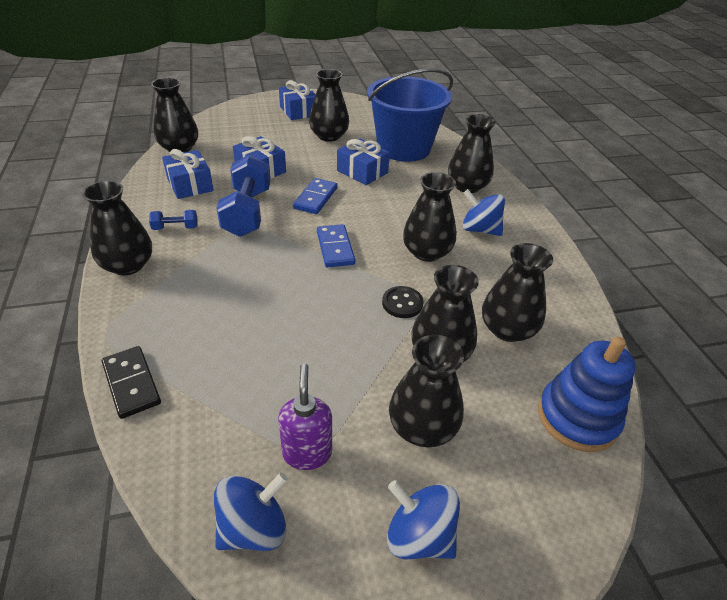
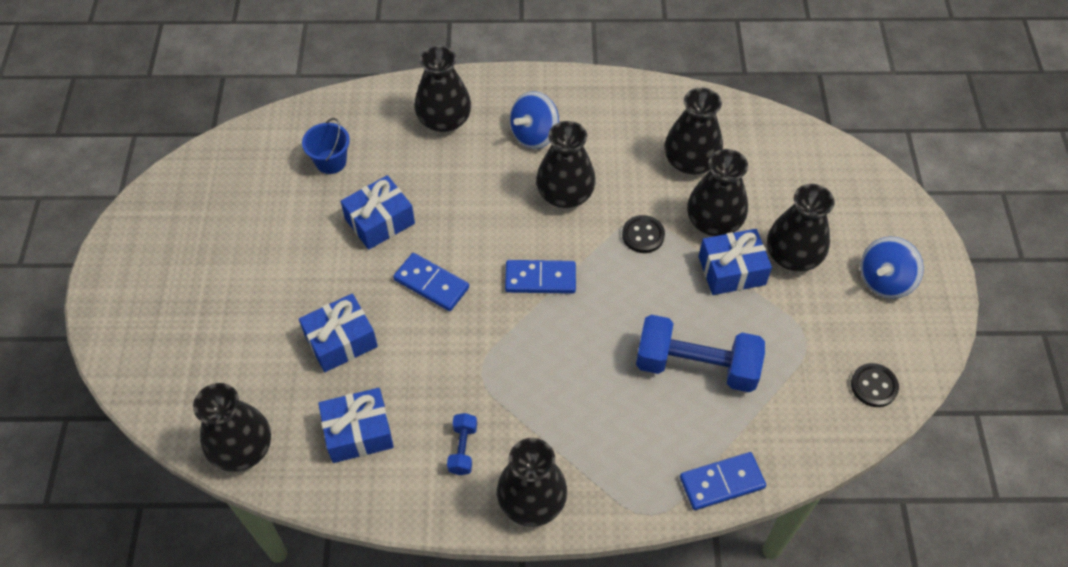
camera: 75 degrees left, 15 degrees up
(131, 383) = (722, 483): black domino -> blue domino
(247, 212) = (445, 364): blue dumbbell -> blue dumbbell (696, 366)
(253, 528) = (873, 386): blue spinning top -> black button
(298, 111) = (168, 272): blue gift -> blue gift (731, 270)
(307, 453) = (811, 342): purple soap dispenser -> none
(329, 136) = (267, 243): black vase -> none
(404, 148) = (331, 161): blue bucket -> blue bucket, size x0.41
(577, 417) = (792, 149): blue stacking toy -> none

